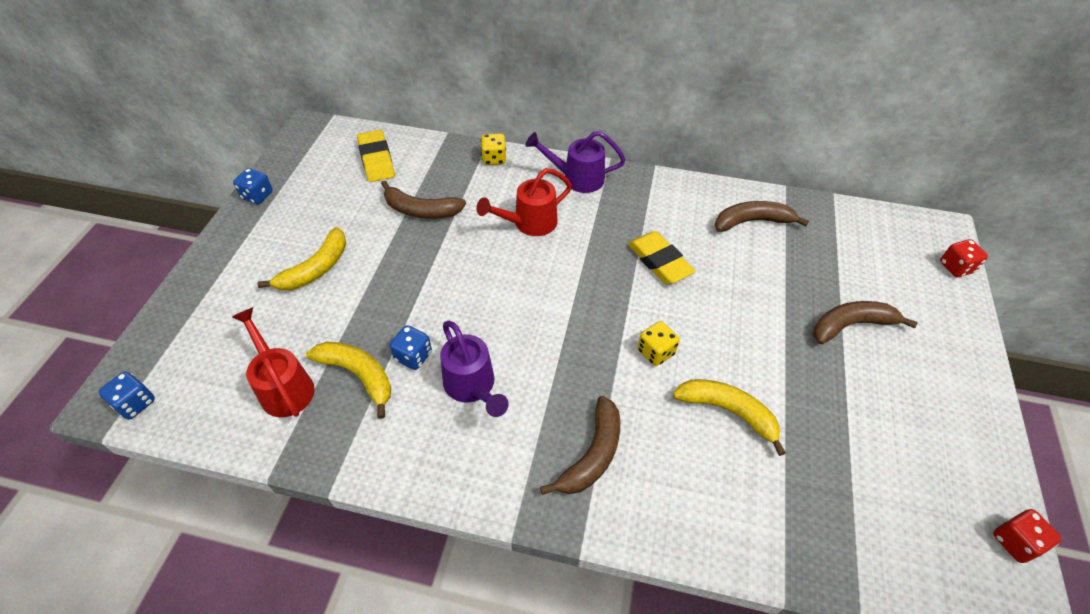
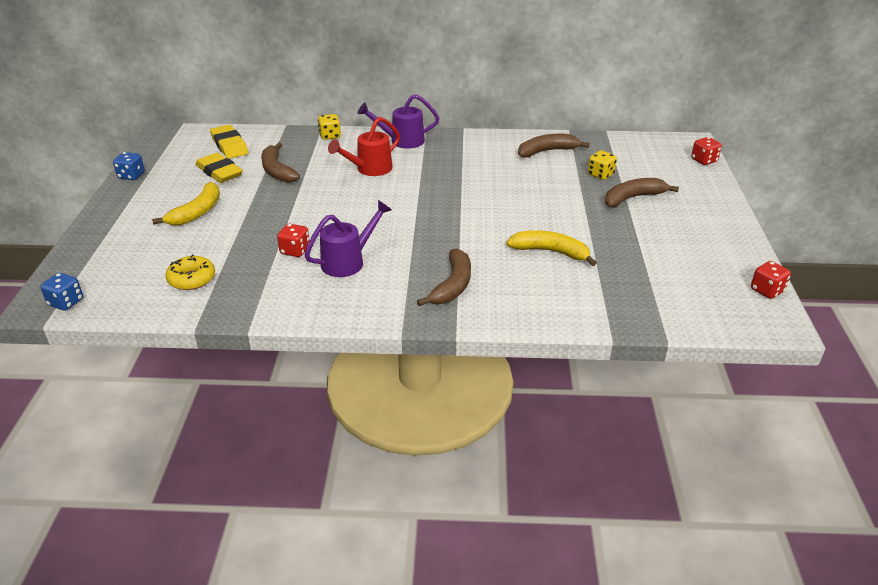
camera: 10 degrees left, 15 degrees down
(284, 386) = (192, 279): red watering can -> yellow donut
(358, 375) = (252, 266): yellow banana -> none
(413, 356) = (295, 251): blue dice -> red dice
(421, 210) = (277, 171): brown banana -> brown banana turned 60 degrees clockwise
(472, 386) = (348, 261): purple watering can -> purple watering can turned 90 degrees counterclockwise
(655, 352) = (488, 227): yellow dice -> yellow dice (600, 175)
(659, 261) = (479, 179): yellow eraser -> yellow eraser (219, 172)

